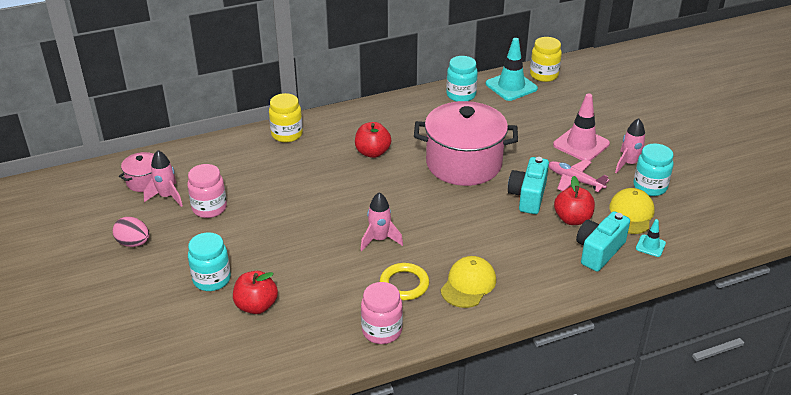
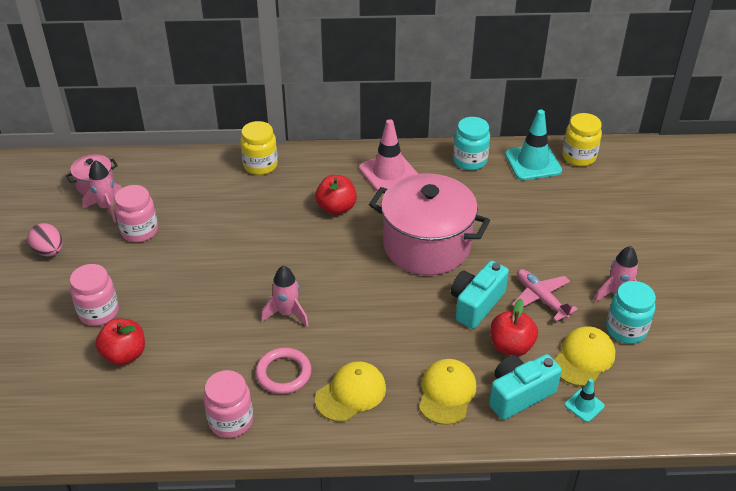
camera: 20 degrees right, 5 degrees up
(212, 279) = (99, 312): turquoise jar -> pink jar
(404, 284) = (283, 373): yellow ring -> pink ring
(543, 264) = (447, 393): none -> yellow cap
(581, 144) = (574, 255): pink traffic cone -> pink traffic cone (388, 173)

